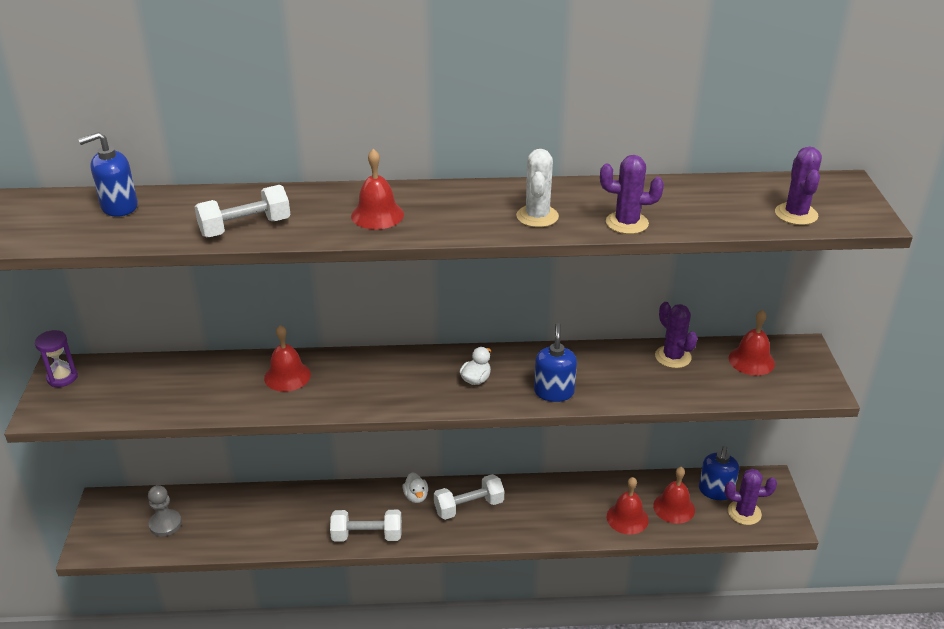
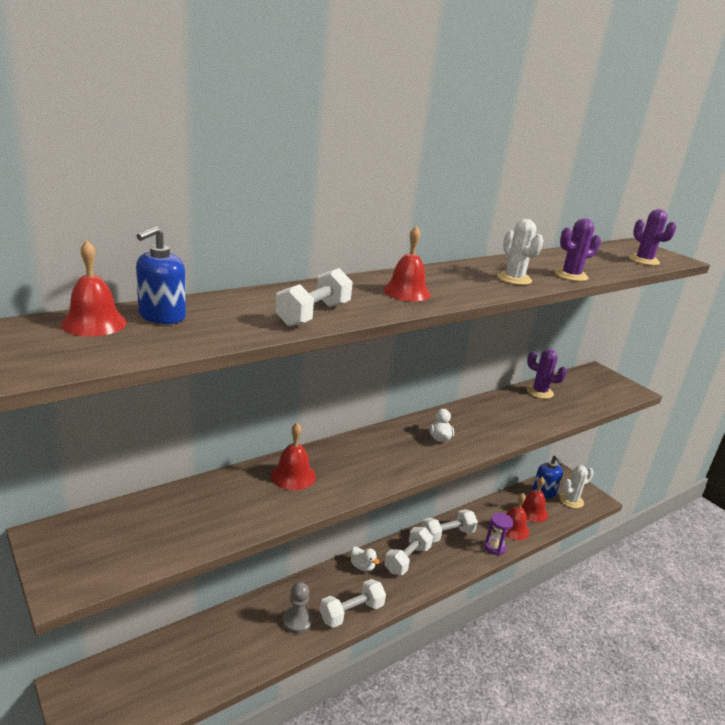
camera: 35 degrees left, 10 degrees down
(62, 378) = (57, 543): purple hourglass -> purple hourglass (495, 547)
(165, 524) = (157, 679): grey pawn -> grey pawn (297, 621)
(539, 497) = (447, 535): none -> white dumbbell
(554, 392) = (499, 432): blue soap dispenser -> none
(744, 512) = (571, 500): purple cactus -> white cactus
(751, 360) = (582, 383): red bell -> red bell (94, 323)

